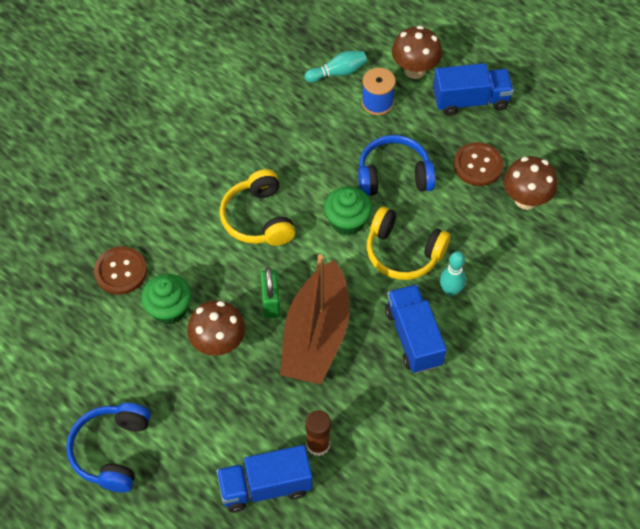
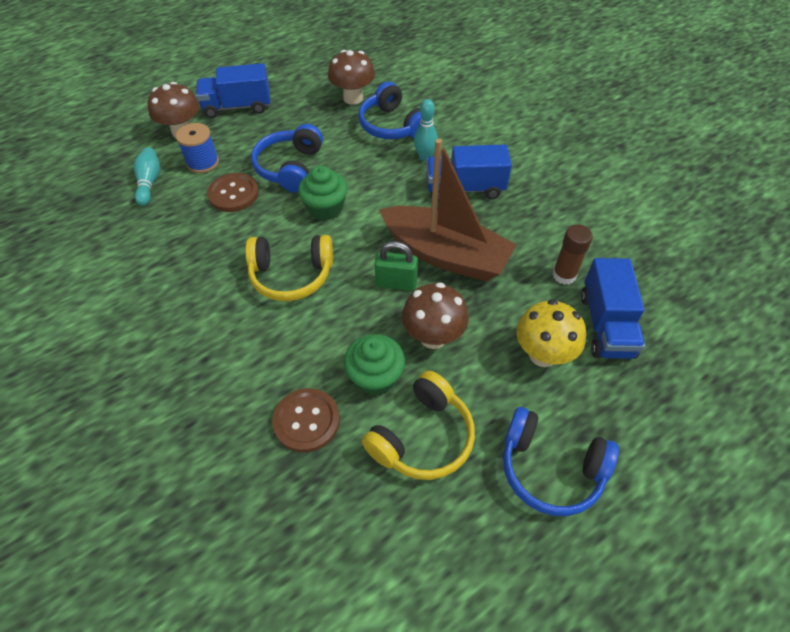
camera: 75 degrees left, 5 degrees down
(219, 434) = (542, 354): none -> yellow mushroom
(403, 252) = (375, 178): yellow headphones -> yellow headphones (422, 437)
(470, 100) = (237, 107): blue truck -> blue truck turned 105 degrees counterclockwise
(478, 165) = (306, 116): brown button -> brown button (233, 194)
(491, 249) = (392, 126): none -> blue headphones

